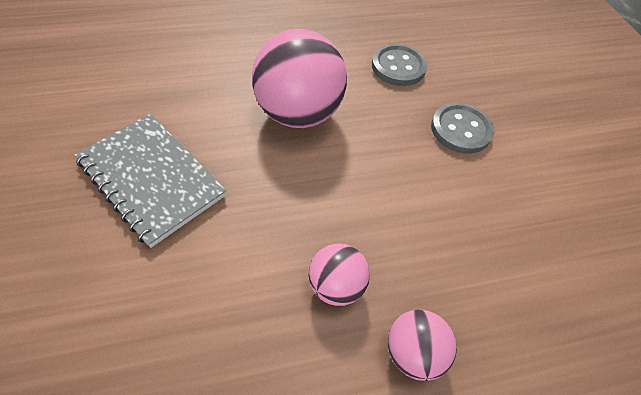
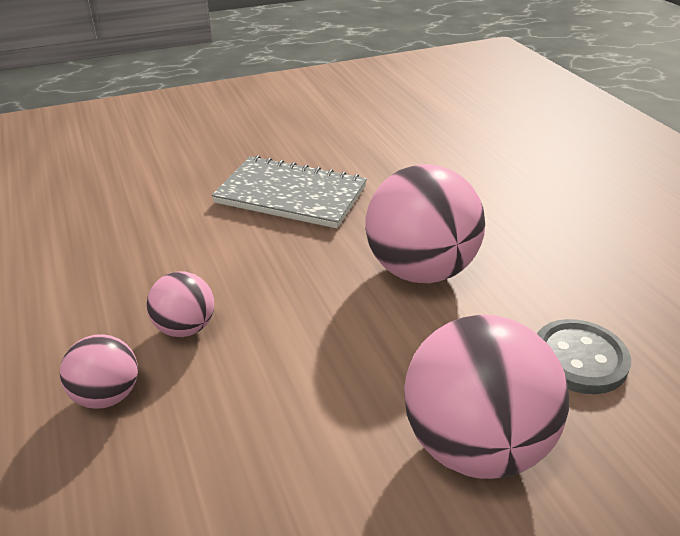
camera: 85 degrees right, 20 degrees down
(152, 178) = (291, 195): grey notebook -> grey notebook turned 75 degrees clockwise
(460, 129) = (474, 445): grey button -> pink ball

